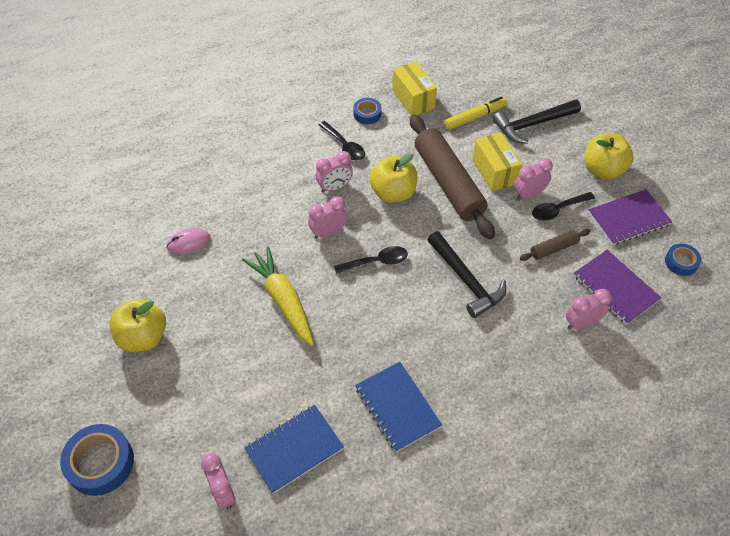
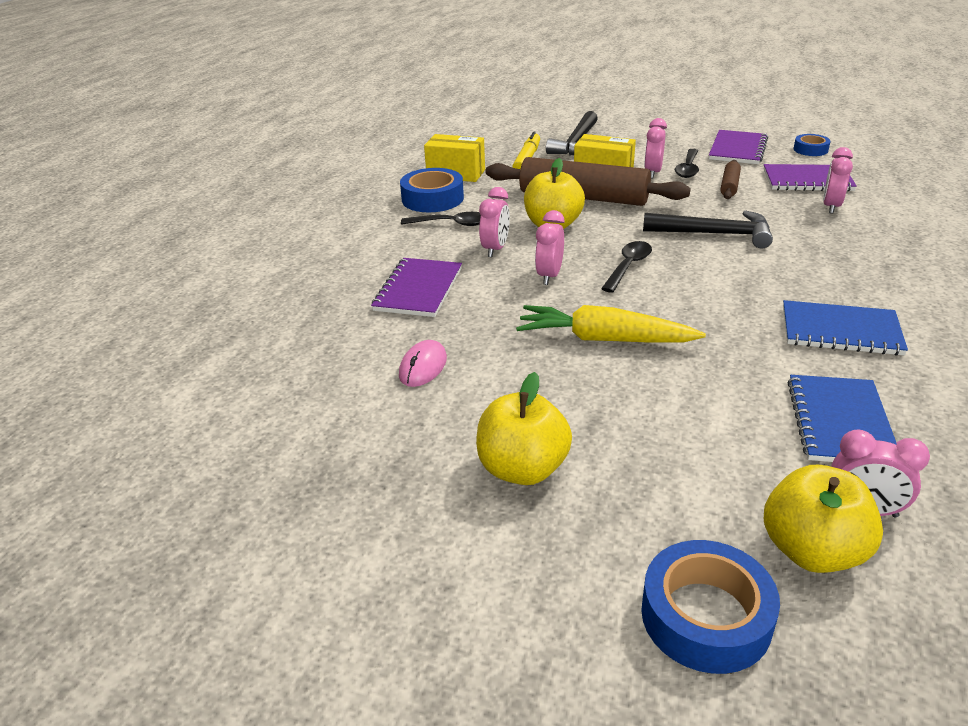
camera: 45 degrees left, 20 degrees down
(257, 187) = (418, 289): none -> purple notebook
(367, 114) = (432, 199): blue tape -> blue tape, size x1.74
(603, 170) = (670, 139): yellow apple -> yellow apple (812, 551)

